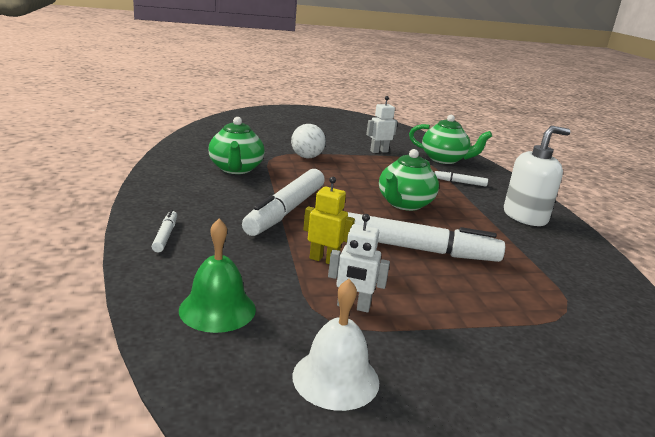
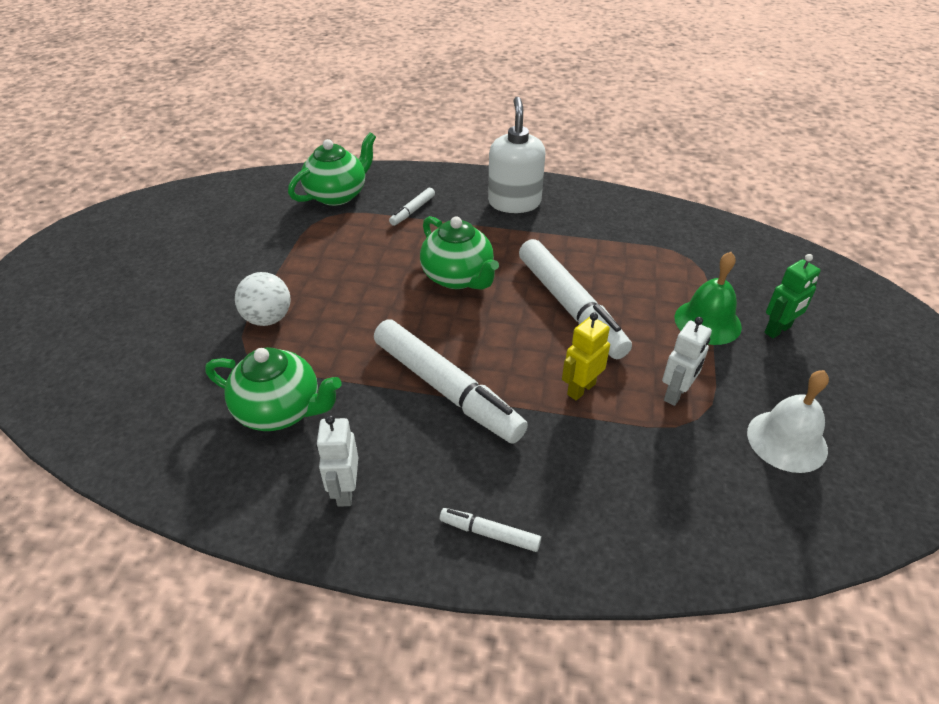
camera: 65 degrees left, 20 degrees up
(217, 309) = (674, 507): green bell -> green bell (707, 322)
(379, 151) = (281, 240): white robot -> white robot (345, 491)
(418, 249) = (570, 306): white marker -> white marker turned 120 degrees clockwise
(511, 374) = (778, 330): none -> green robot

